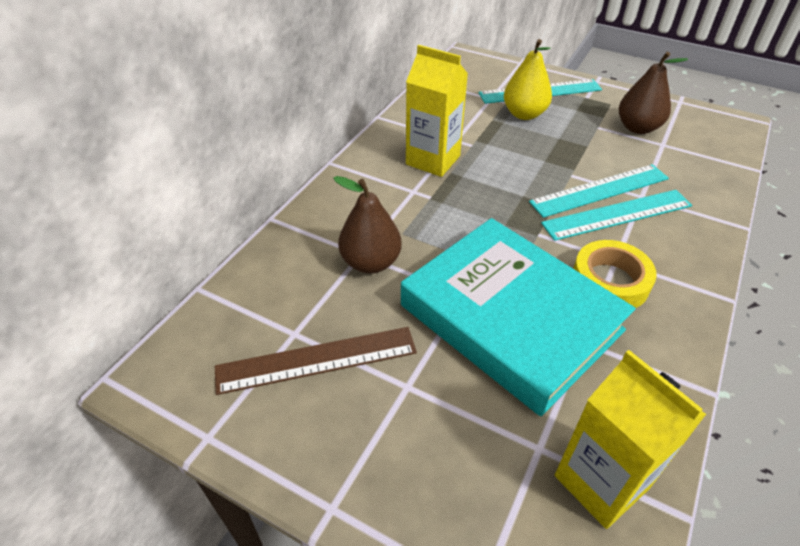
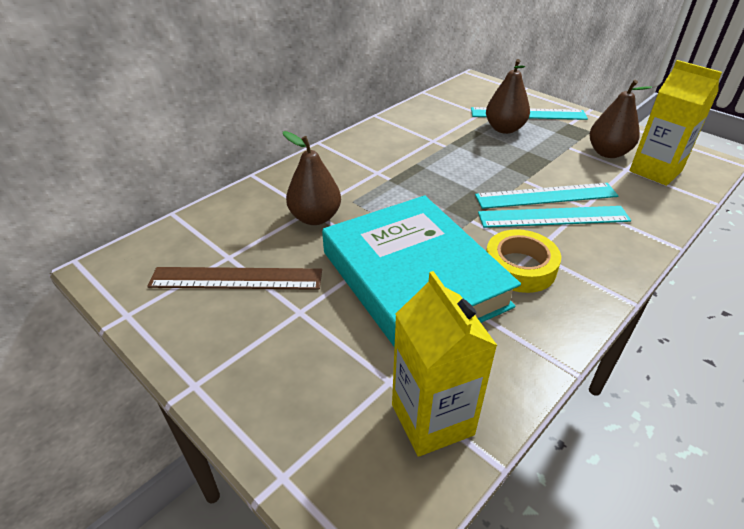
camera: 15 degrees right, 5 degrees down
(433, 160) = (405, 152): yellow carton -> yellow carton (655, 171)
(524, 114) = (504, 129): yellow pear -> brown pear

